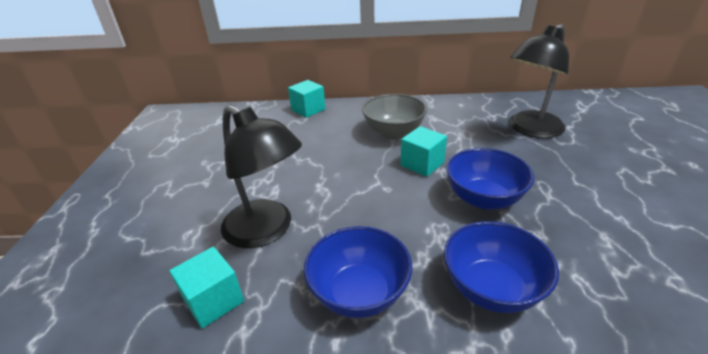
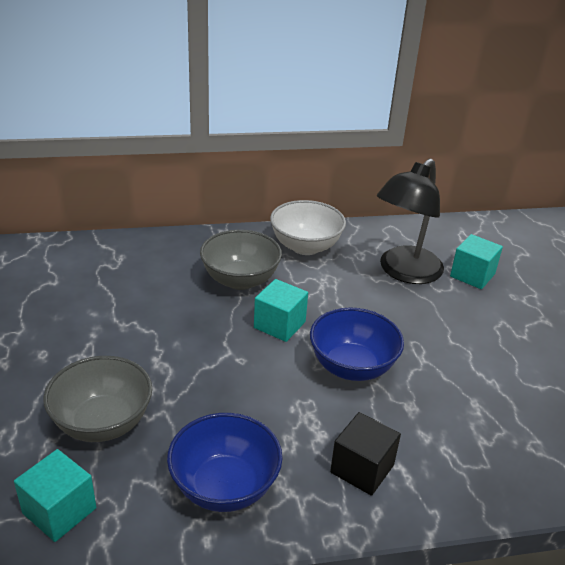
camera: 15 degrees left, 0 degrees up
(267, 230) = (102, 423): black lamp -> grey bowl
(308, 109) = (120, 247): turquoise cube -> turquoise cube (472, 275)
(447, 111) = (305, 247): none -> white bowl
(491, 288) = (362, 468): blue bowl -> black cube

